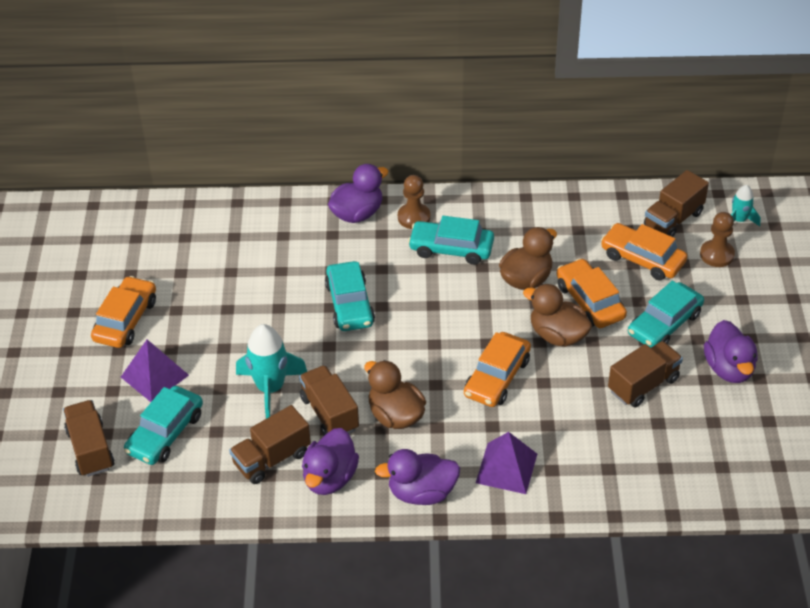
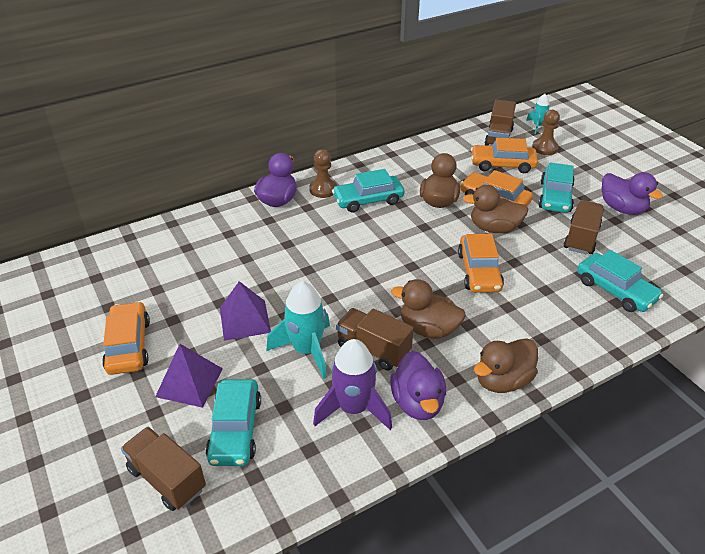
camera: 30 degrees left, 5 degrees down
(272, 458) = (353, 408): brown truck -> purple rocket
(349, 304) = (322, 262): turquoise car -> turquoise car (615, 290)
(421, 493) = (502, 380): purple duck -> brown duck
(506, 468) = (547, 333): purple pyramid -> purple pyramid (245, 320)

